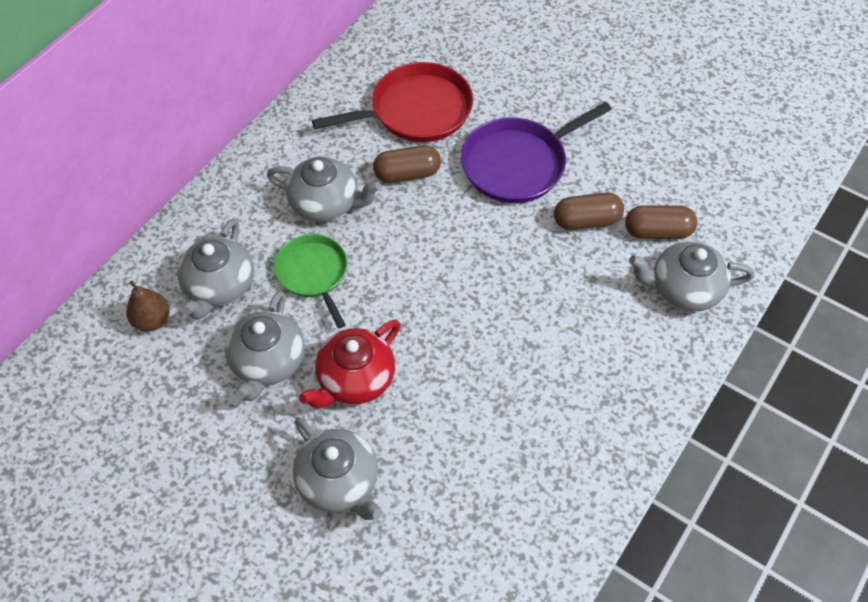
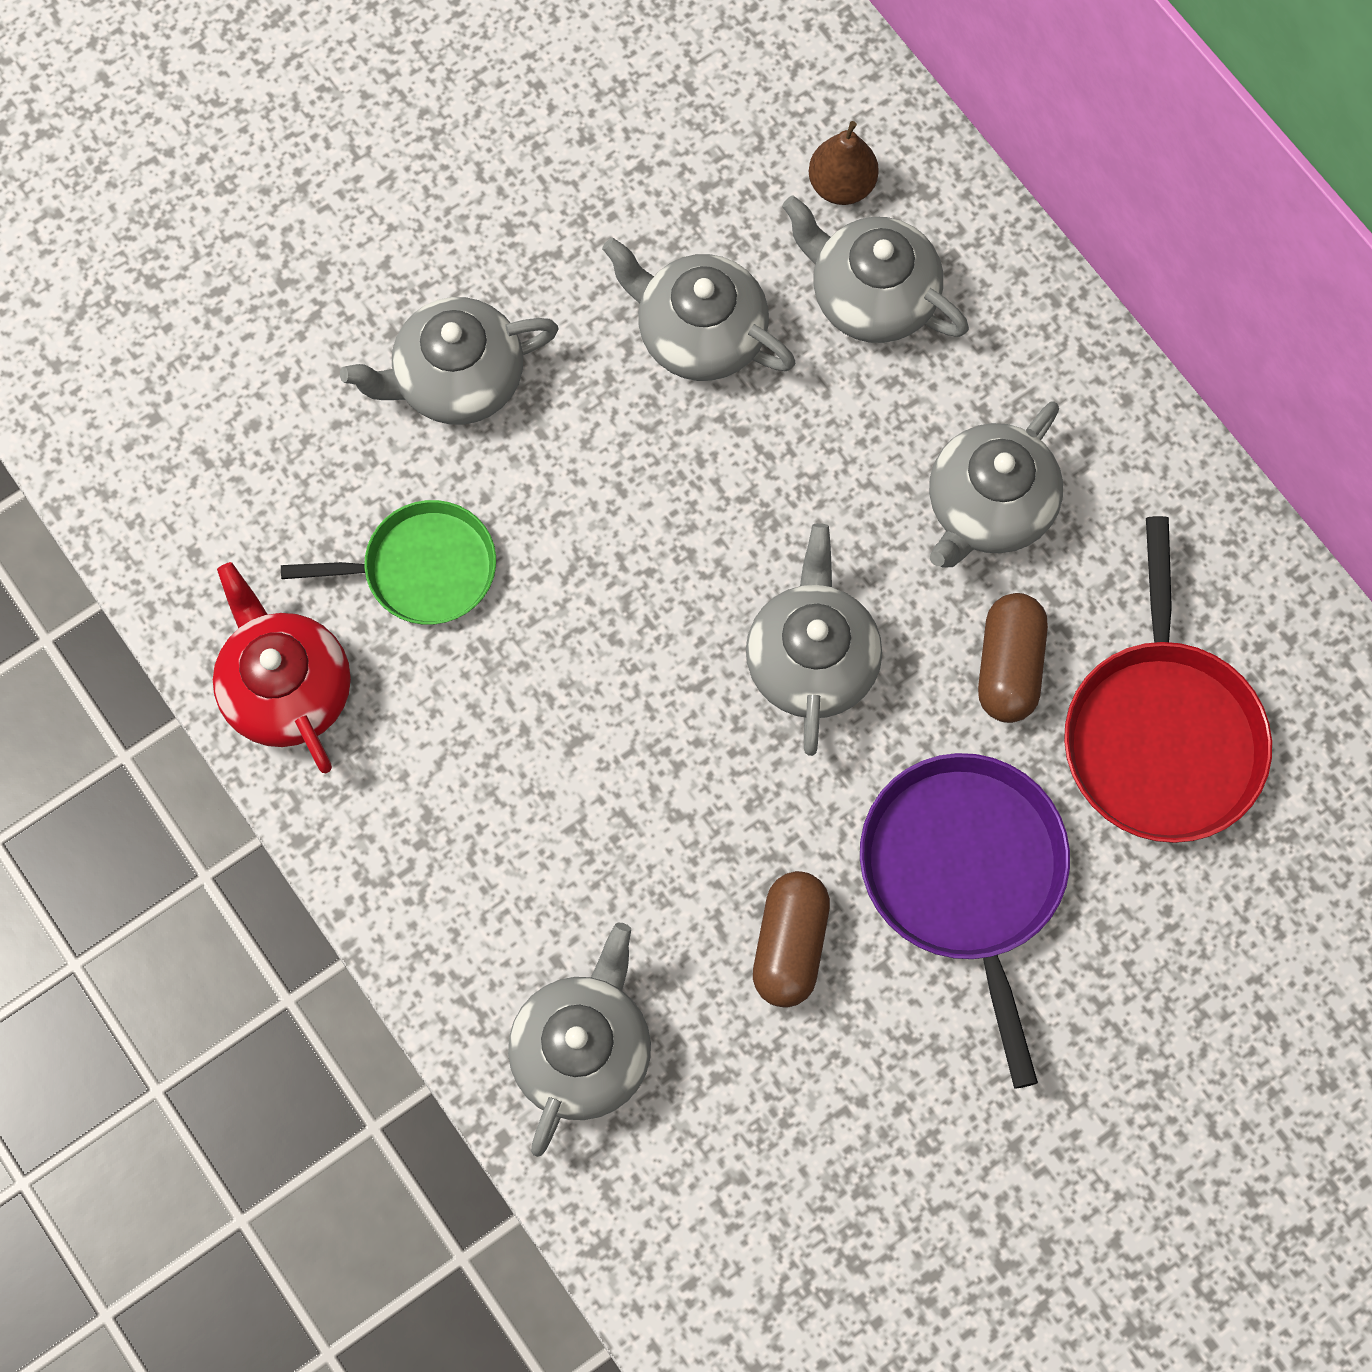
camera: 110 degrees right, 15 degrees up
(313, 274) = (843, 445): green pan -> green pan (422, 569)
(355, 379) = (618, 450): red teapot -> red teapot (286, 688)
(438, 253) = (811, 659): none -> grey teapot
(657, 231) = (719, 1064): brown capsule -> none

